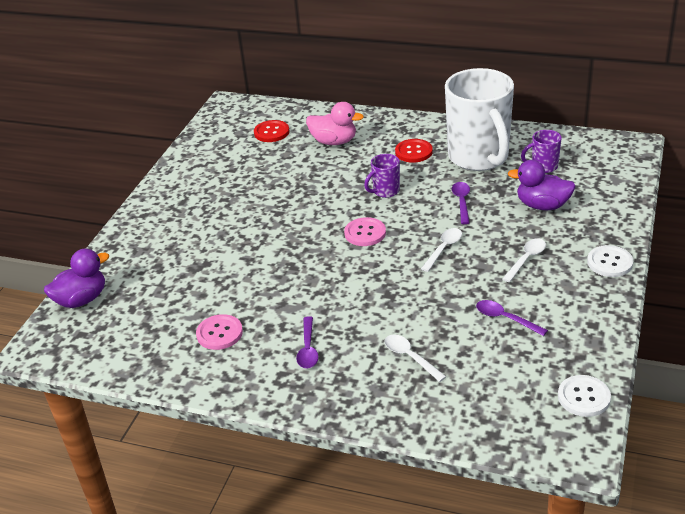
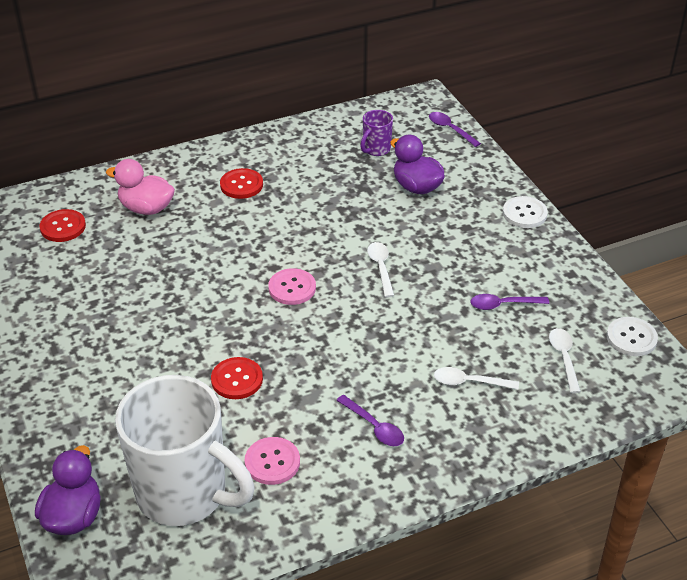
camera: 45 degrees left, 5 degrees up
(260, 272) = (237, 379): none -> red button
(334, 142) = (146, 208): pink duck -> pink duck turned 135 degrees counterclockwise
(385, 191) = (261, 237): purple mug -> none
(462, 202) = (344, 215): purple spoon -> purple spoon (450, 129)
(479, 158) = (310, 165): white mug -> white mug (184, 494)
(526, 259) = (459, 243): white spoon -> white spoon (564, 358)
(542, 205) = (416, 187): purple duck -> purple duck turned 75 degrees clockwise

